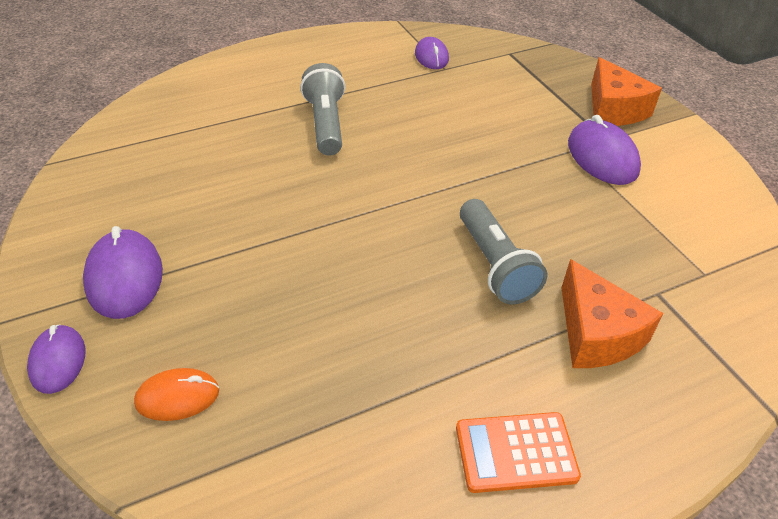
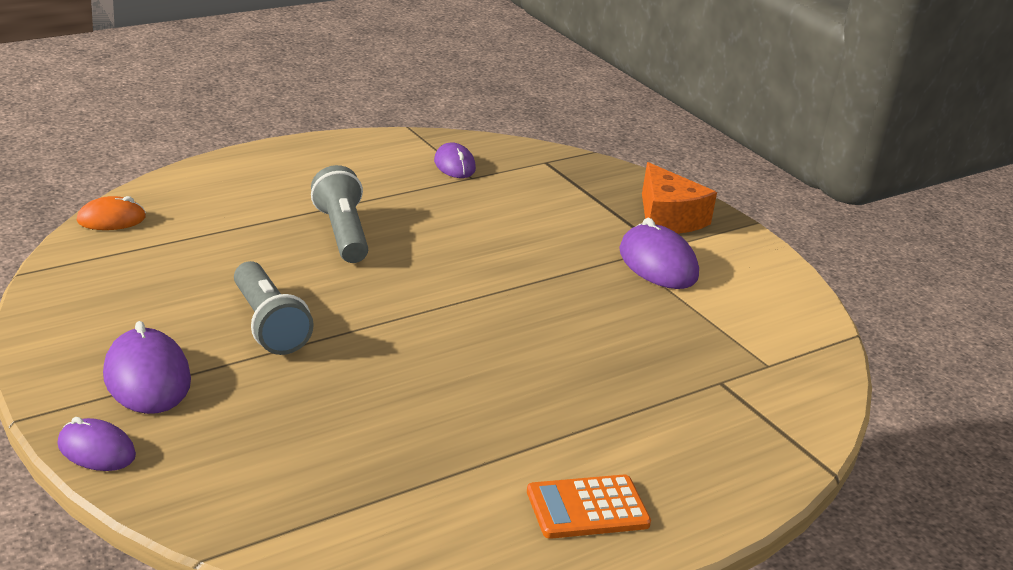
camera: 10 degrees left, 15 degrees down
(58, 361) = (96, 450): purple mouse -> purple mouse turned 45 degrees counterclockwise
(177, 397) = (235, 476): orange mouse -> orange mouse (111, 219)
(495, 265) = (550, 361): grey flashlight -> grey flashlight (268, 325)
(596, 334) = (660, 416): orange cheese -> none

